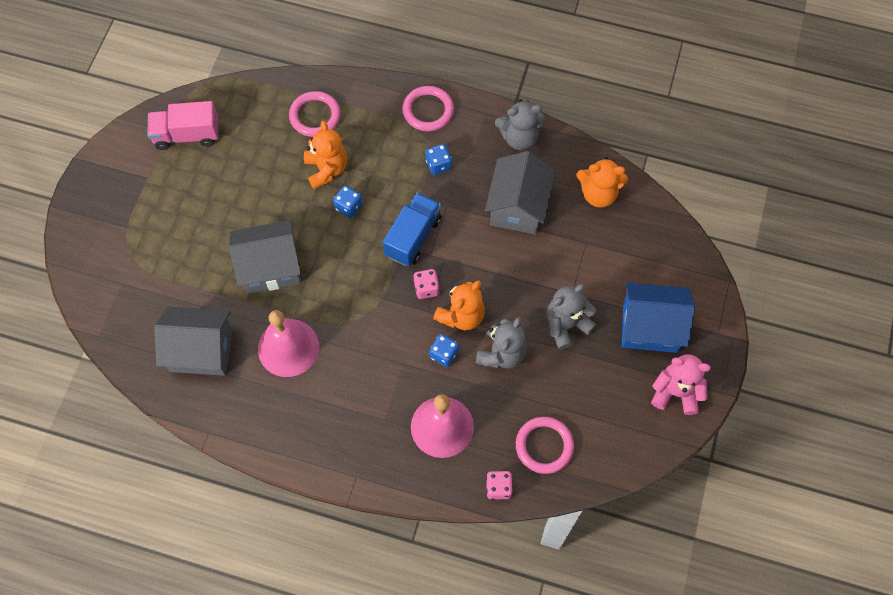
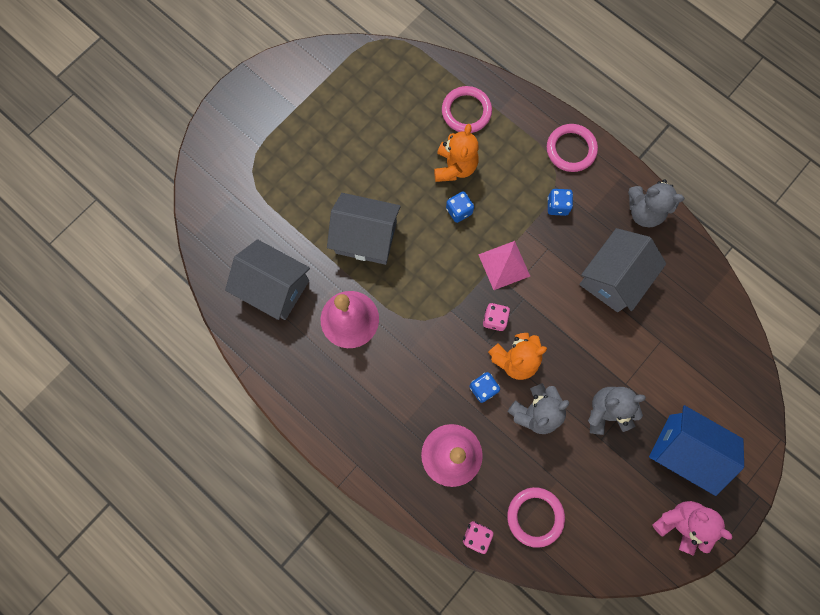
camera: 25 degrees right, 10 degrees up
(187, 135) = (346, 82): pink truck -> none
(413, 237) = (504, 265): blue truck -> pink pyramid
(598, 194) = (694, 299): orange teddy bear -> none

